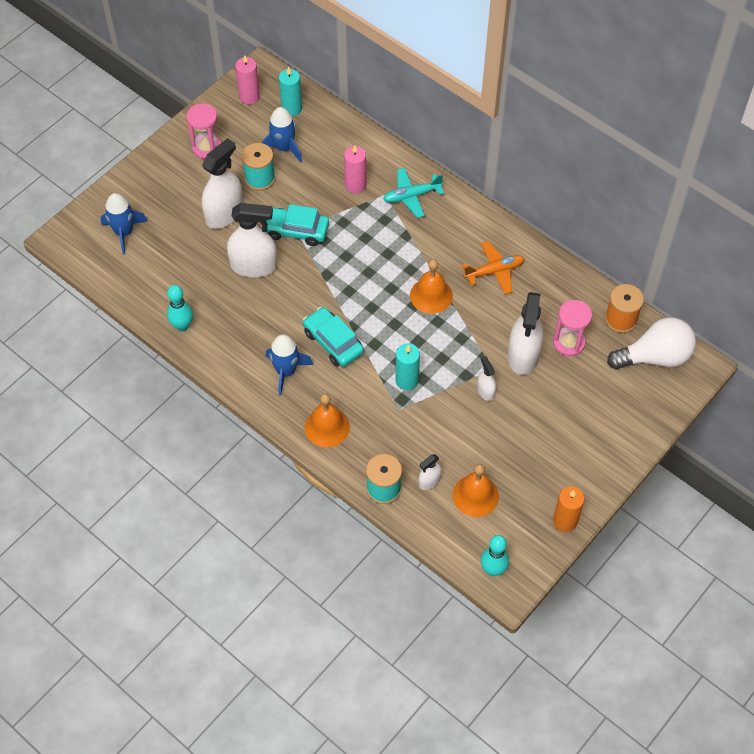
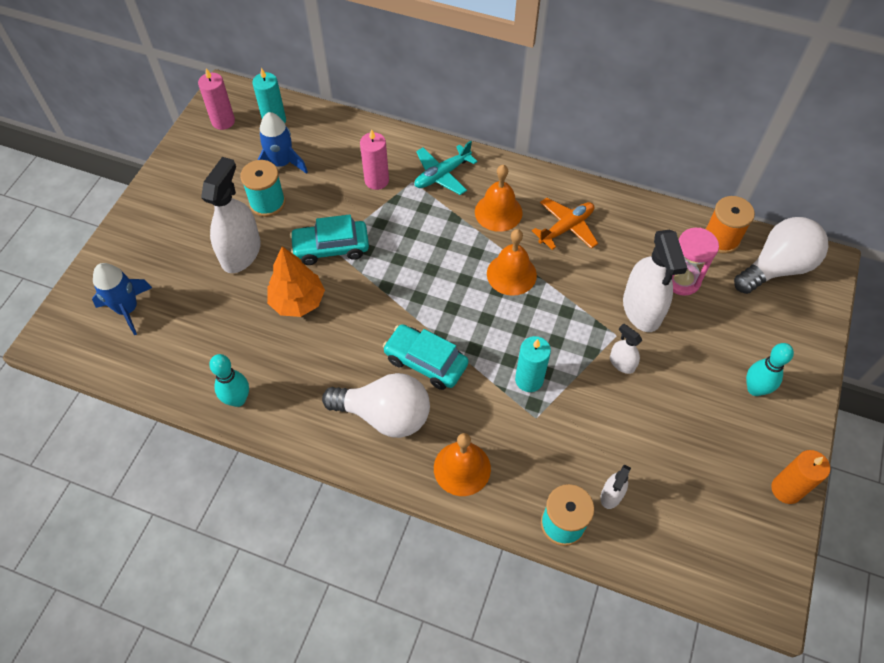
camera: 20 degrees left, 0 degrees up
(207, 148) = (194, 186): pink hourglass -> none
(254, 266) = (297, 301): white spray bottle -> orange tree
(286, 371) = (385, 415): blue rocket -> white light bulb
(475, 495) = (672, 494): orange bell -> orange bell (498, 212)
(493, 569) = (739, 583): turquoise bowling pin -> turquoise bowling pin (755, 389)

